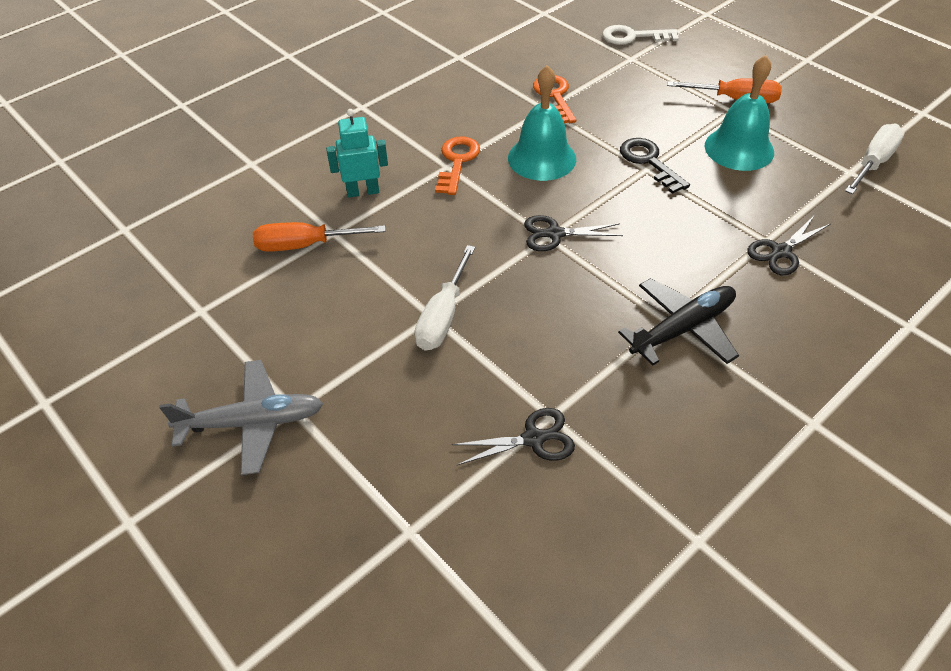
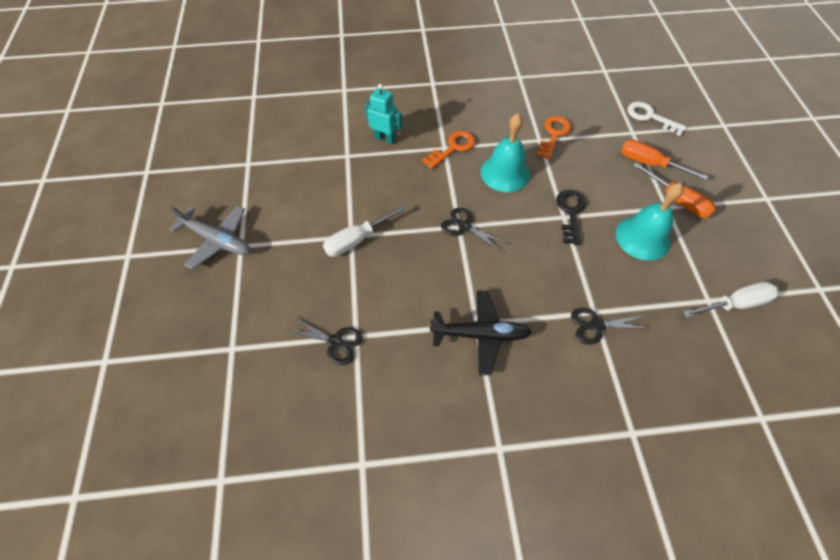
camera: 35 degrees right, 10 degrees up
(305, 245) = (327, 155): orange screwdriver -> orange screwdriver (649, 163)

